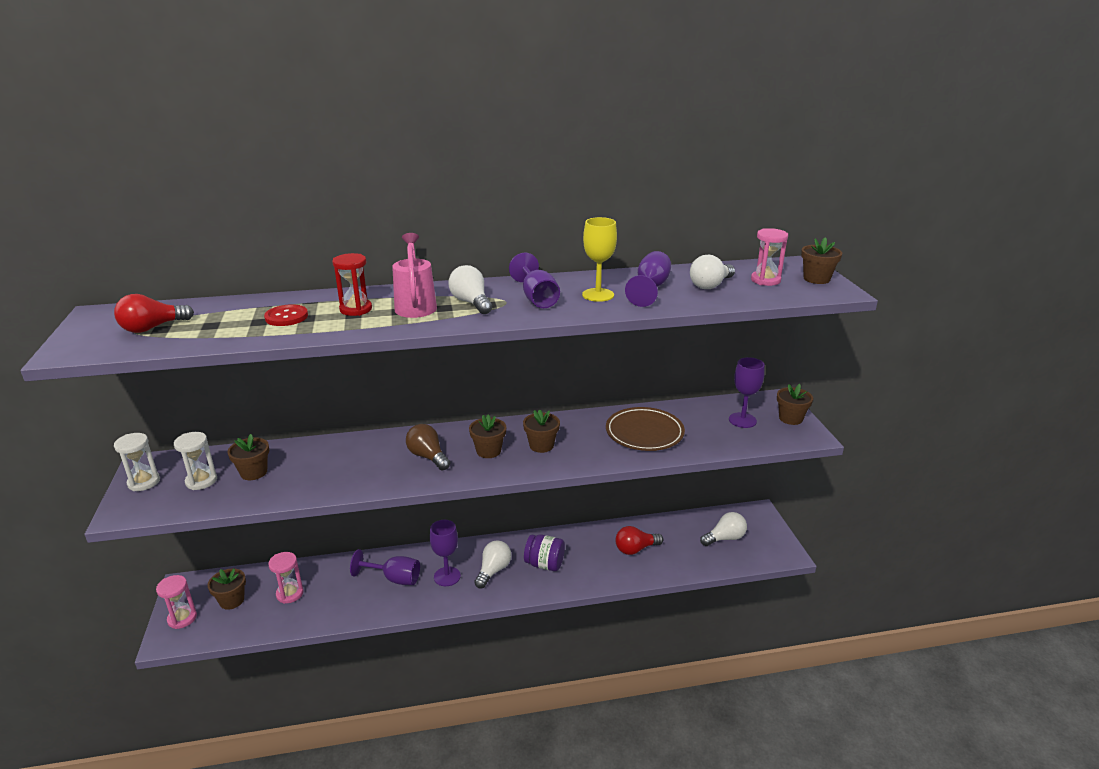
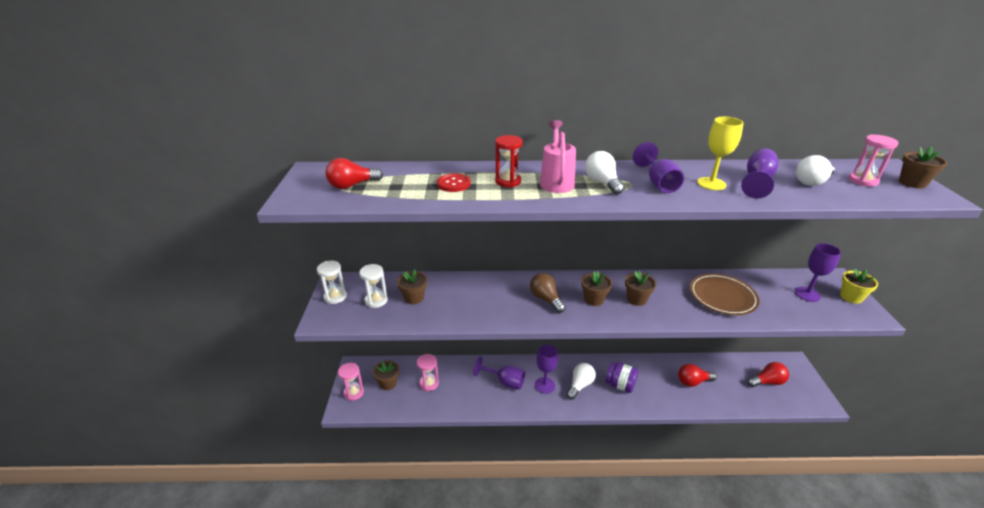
camera: 10 degrees right, 5 degrees up
(725, 538) = (767, 382): white light bulb -> red light bulb
(790, 418) = (851, 297): brown flower pot -> yellow flower pot

